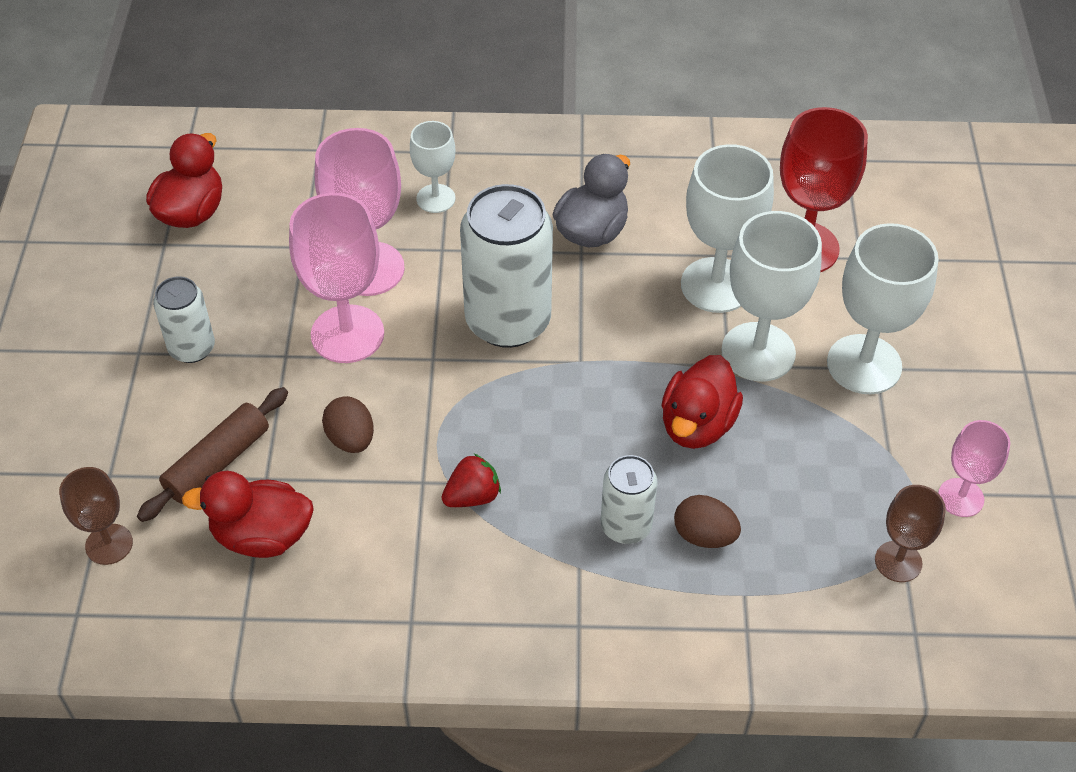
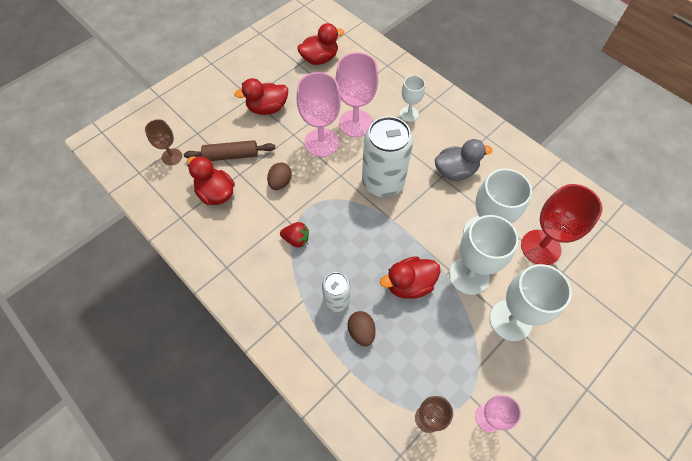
camera: 45 degrees right, 10 degrees up
(192, 348) = (267, 108): white can -> red duck

